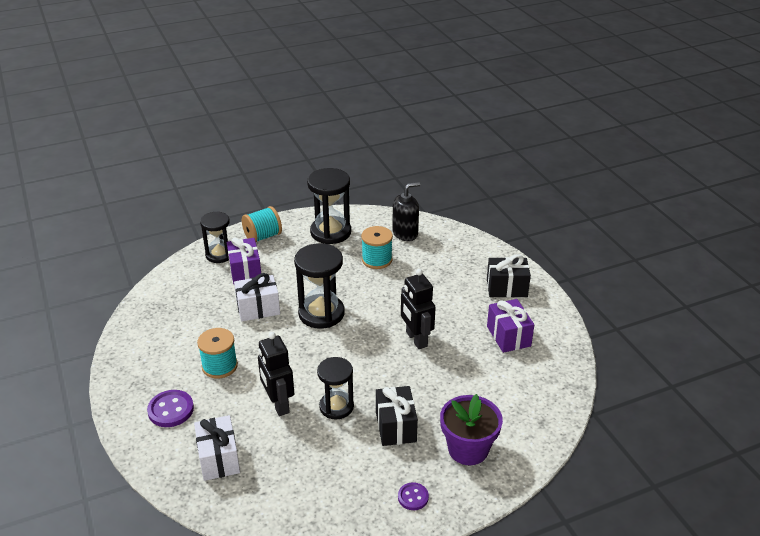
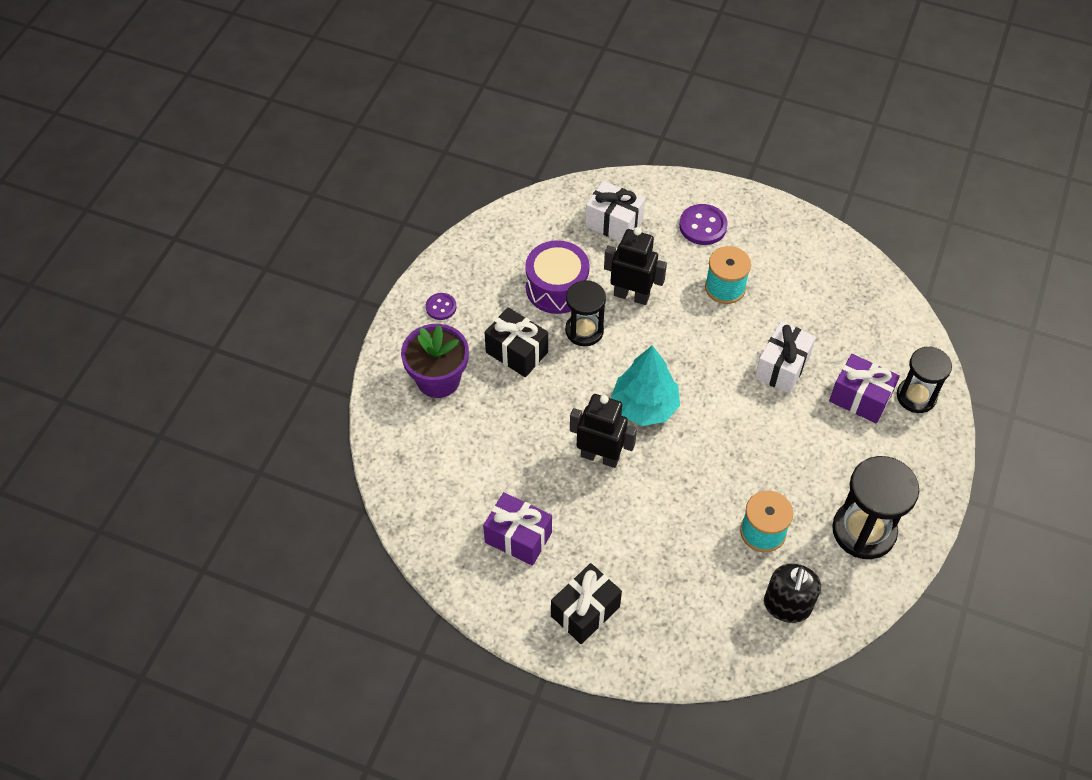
camera: 135 degrees right, 20 degrees up
(263, 236) = (917, 459): turquoise spool -> none
(317, 446) = (557, 288): none -> purple drum
(321, 313) = (720, 411): black hourglass -> none
(358, 343) = (645, 406): none -> turquoise tree

